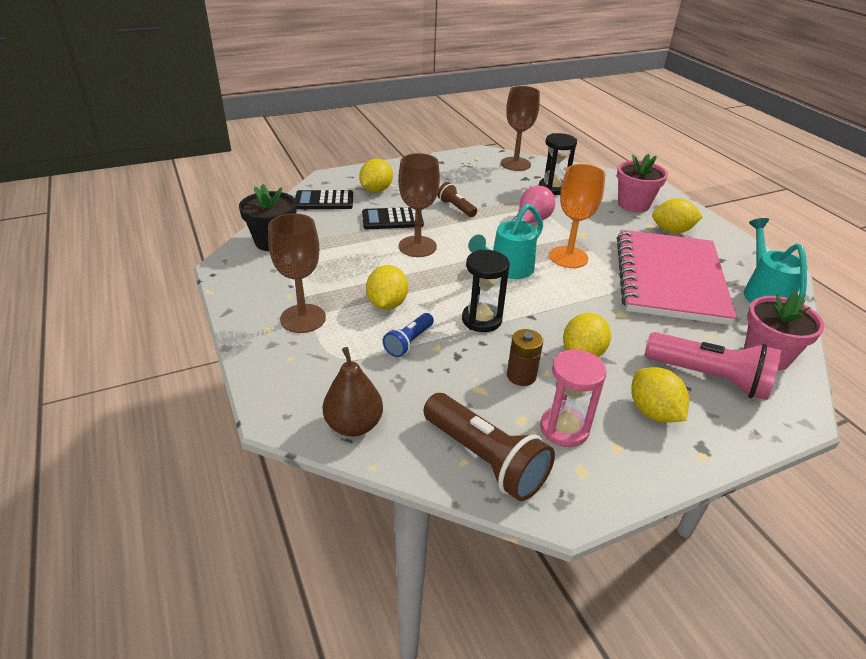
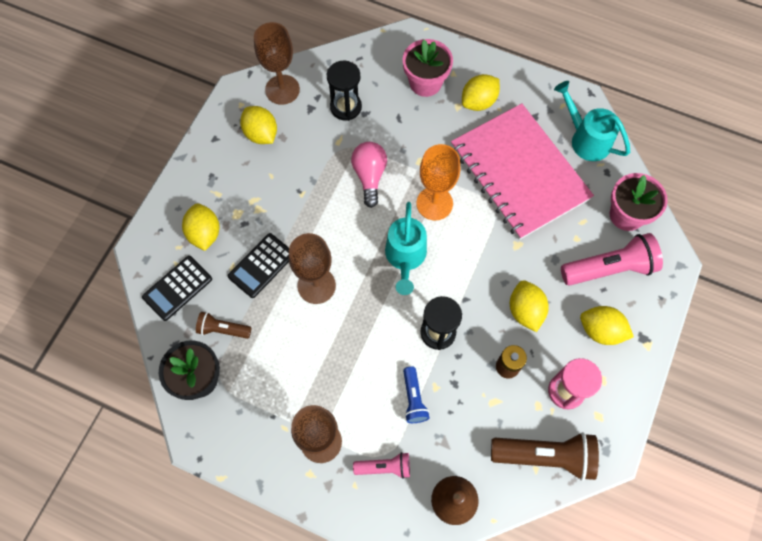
camera: 40 degrees left, 30 degrees up
(328, 364) = (384, 467): none -> pink flashlight
(387, 304) = (361, 373): yellow lemon -> yellow lemon (261, 134)
(456, 208) = (296, 204): brown flashlight -> brown flashlight (223, 329)

